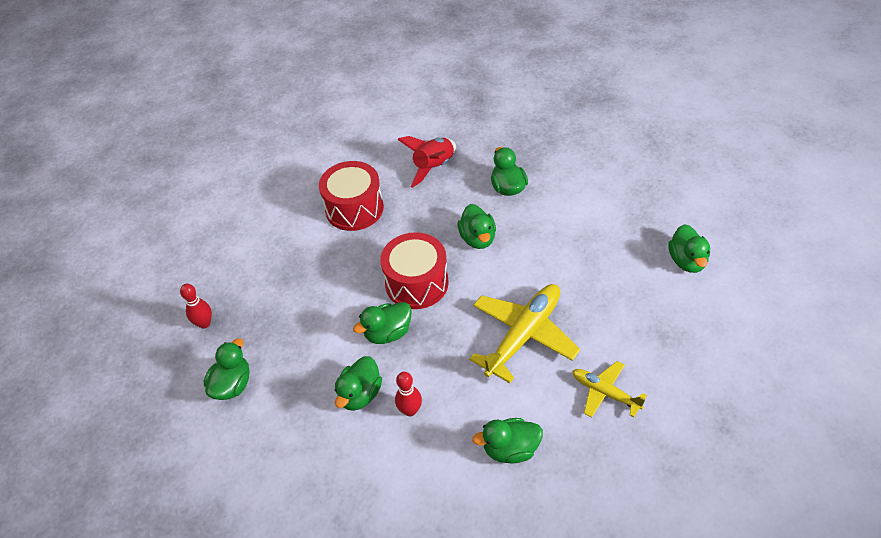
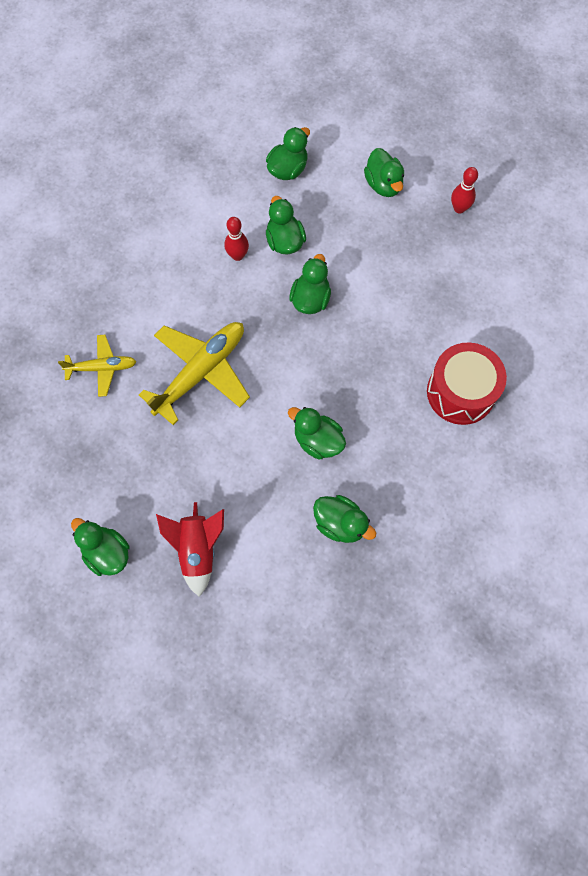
camera: 135 degrees right, 20 degrees up
(417, 283) = (330, 358): red drum -> none
(434, 167) = (436, 497): red rocket -> red rocket (197, 550)
(510, 449) = (143, 278): green duck -> green duck (288, 169)
(523, 335) = (201, 372): yellow plane -> yellow plane turned 135 degrees counterclockwise

